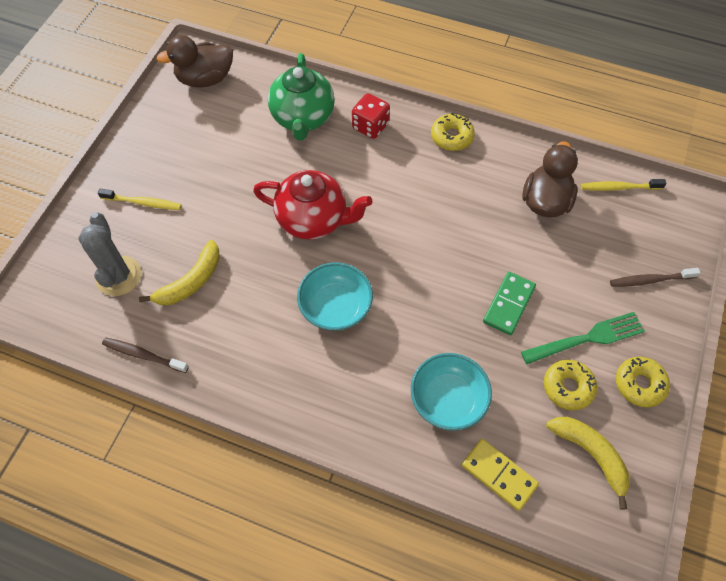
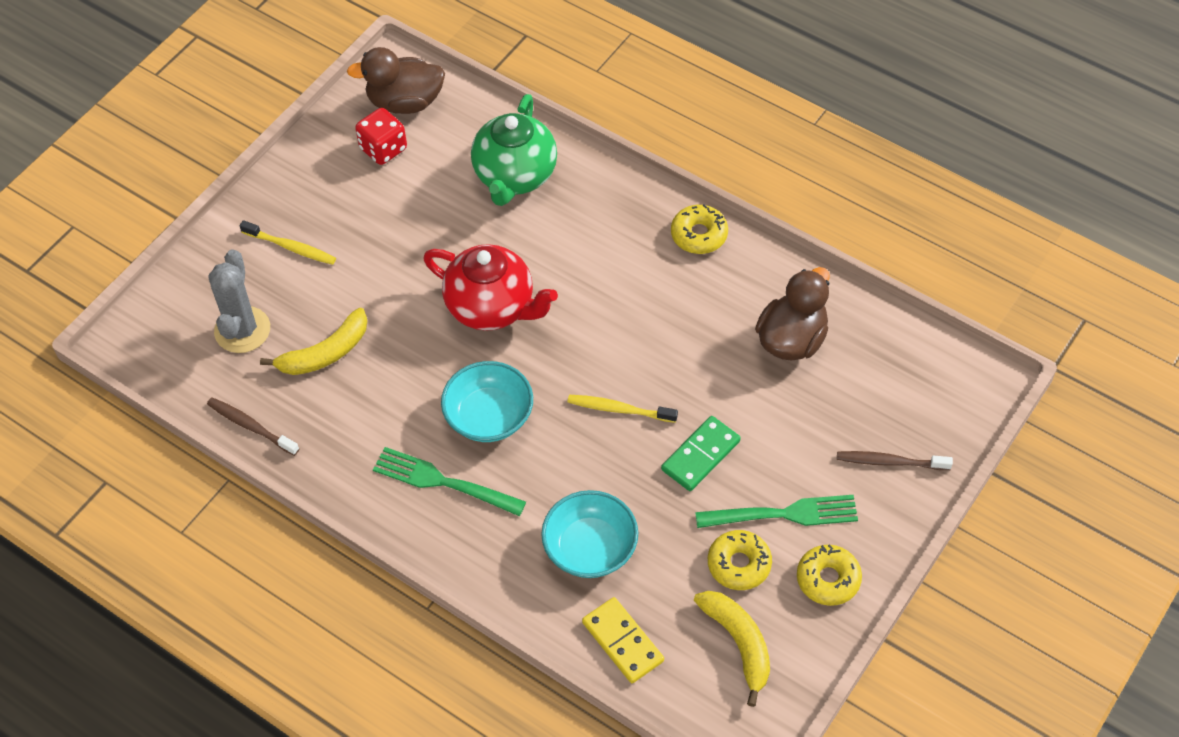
camera: 15 degrees right, 5 degrees down
(315, 369) = (444, 482): none -> green fork
(370, 126) = (598, 202): red dice -> red dice (383, 149)
(619, 187) = (894, 340): yellow toothbrush -> yellow toothbrush (619, 409)

